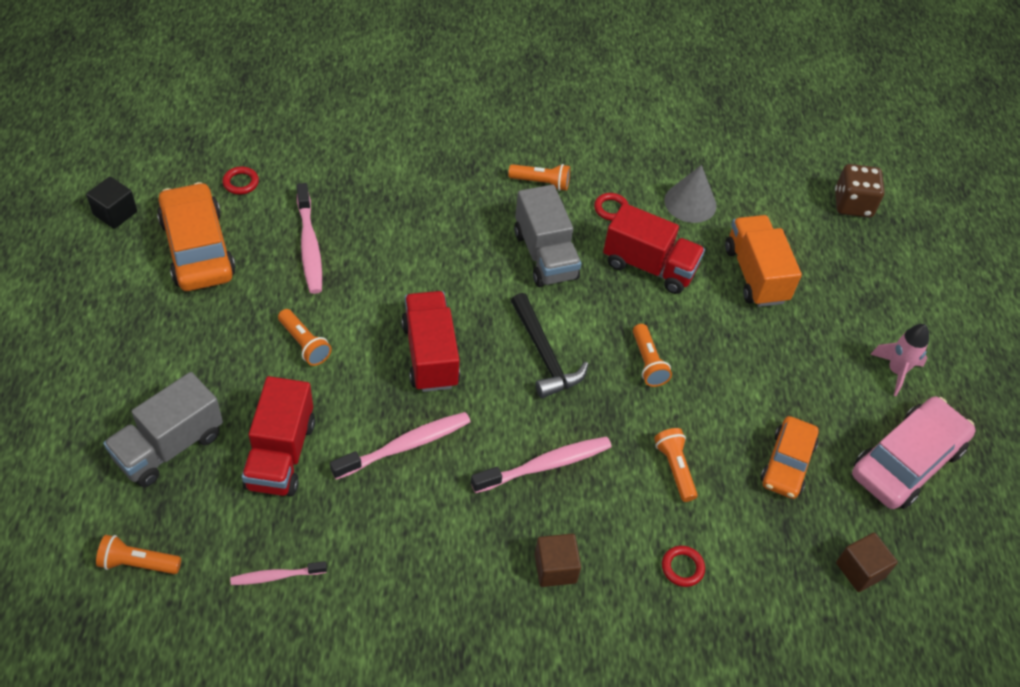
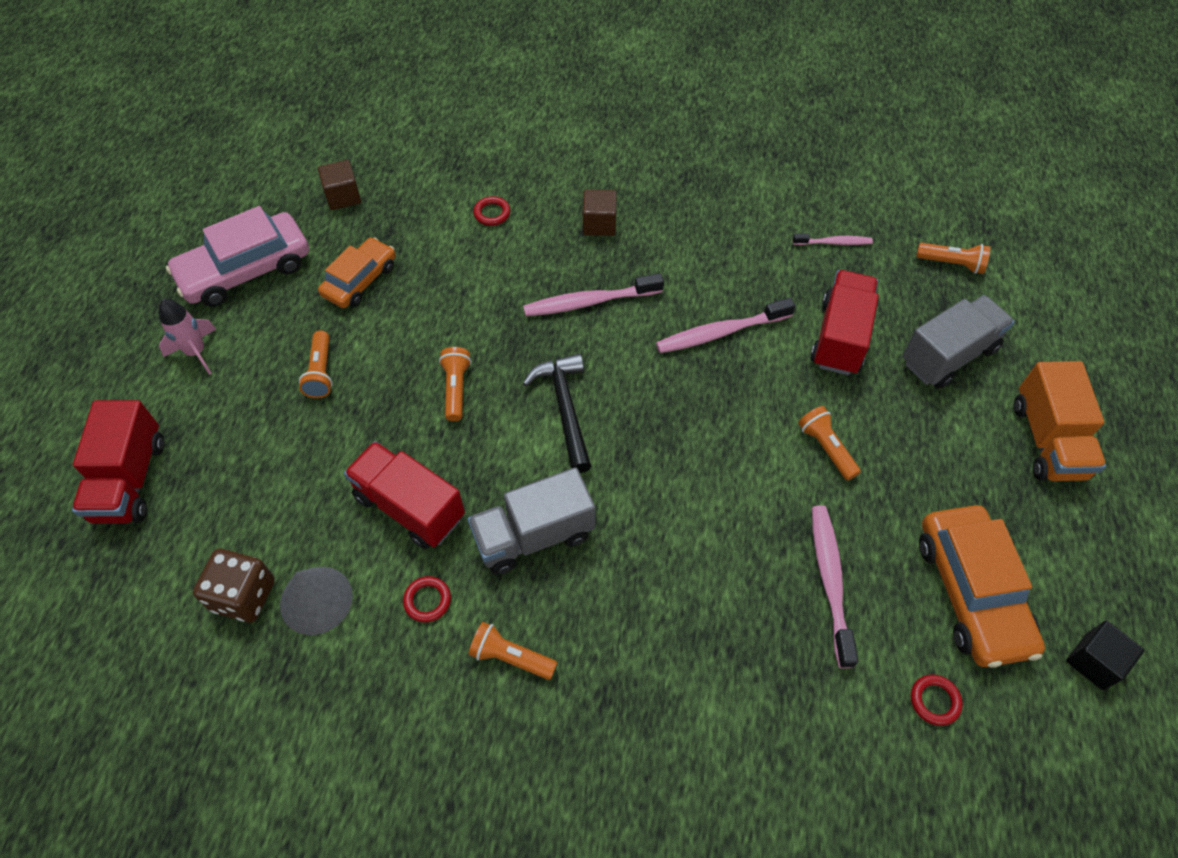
camera: 165 degrees left, 5 degrees up
(430, 355) = (689, 421): red truck -> red truck (130, 480)
(545, 255) = (533, 536): grey truck -> grey truck turned 105 degrees counterclockwise
(675, 468) = (468, 287): orange flashlight -> orange flashlight (321, 372)
(755, 274) = (285, 482): orange truck -> orange truck (1048, 440)
(853, 204) = (96, 574): brown dice -> brown dice (244, 595)

